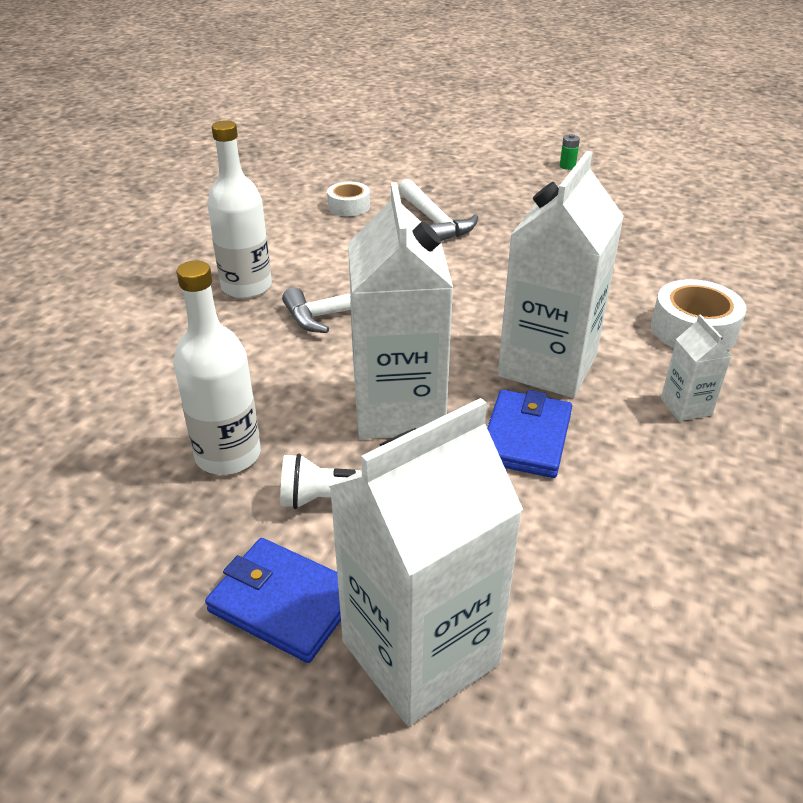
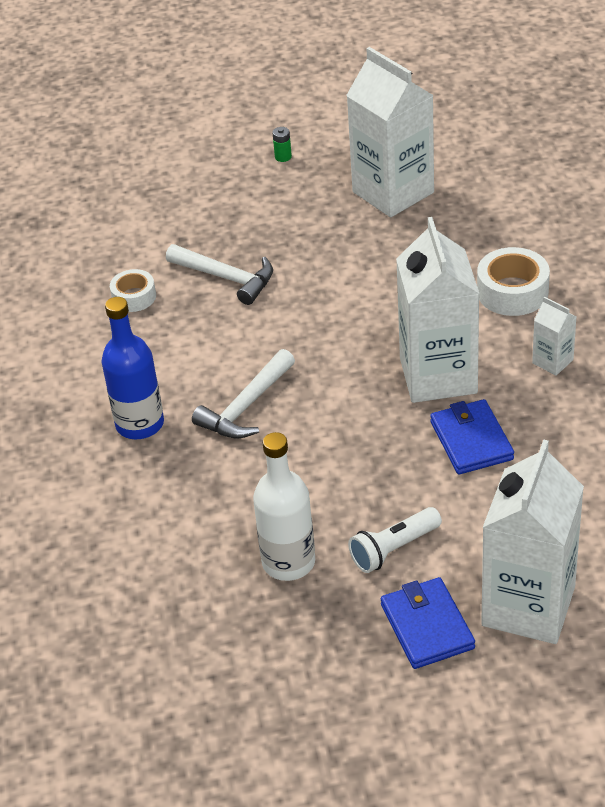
camera: 30 degrees left, 5 degrees up
(246, 287) = (140, 424): white bottle -> blue bottle
(284, 603) = (427, 626): blue wallet -> blue wallet turned 75 degrees clockwise
(398, 409) = (368, 465): white carton -> white carton (393, 192)

